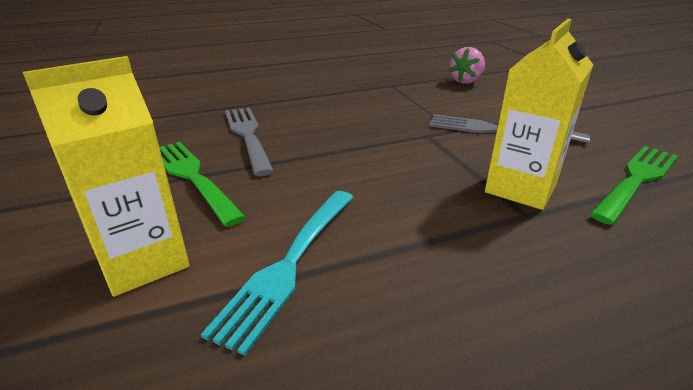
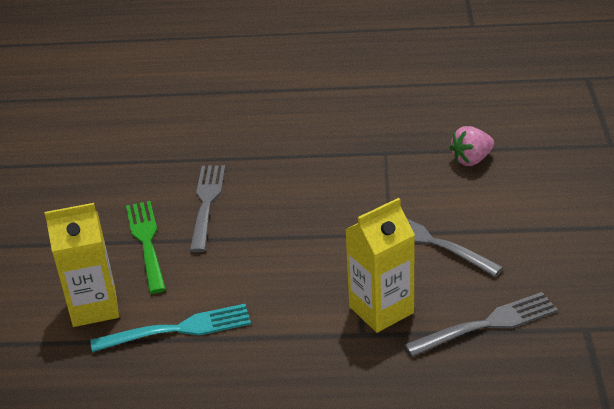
camera: 25 degrees right, 5 degrees up
(290, 262) = (177, 330): turquoise fork -> turquoise fork turned 150 degrees counterclockwise
(636, 180) = (486, 325): green fork -> grey fork

